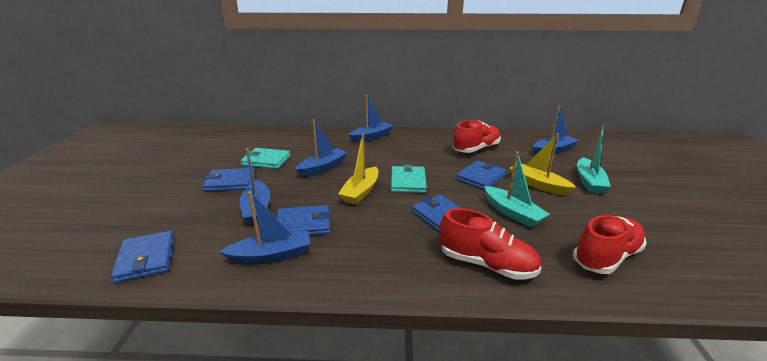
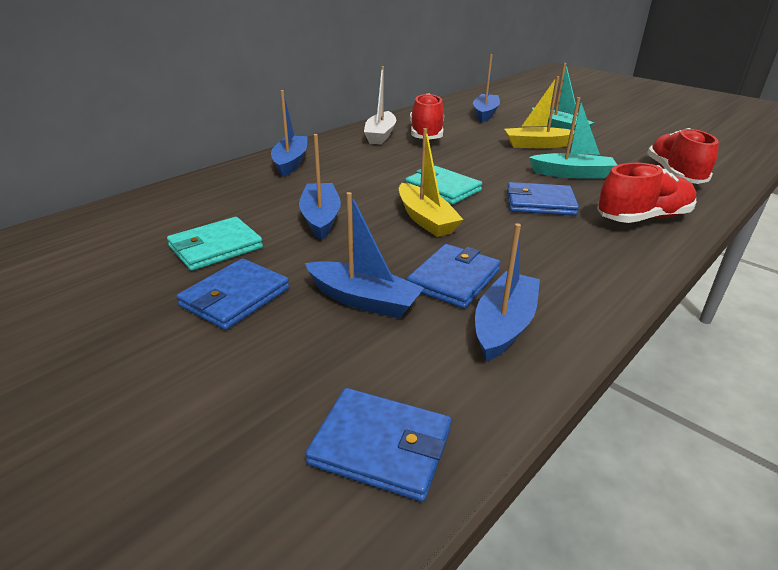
camera: 50 degrees left, 5 degrees up
(448, 140) = (380, 135): none -> white boat
(480, 177) = (488, 157): blue wallet -> none

